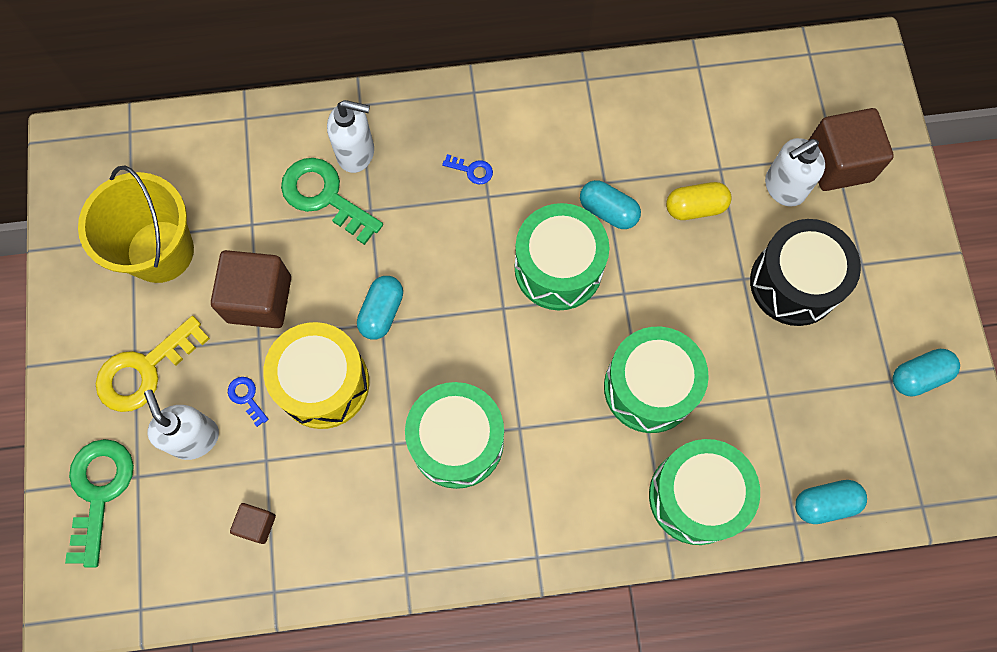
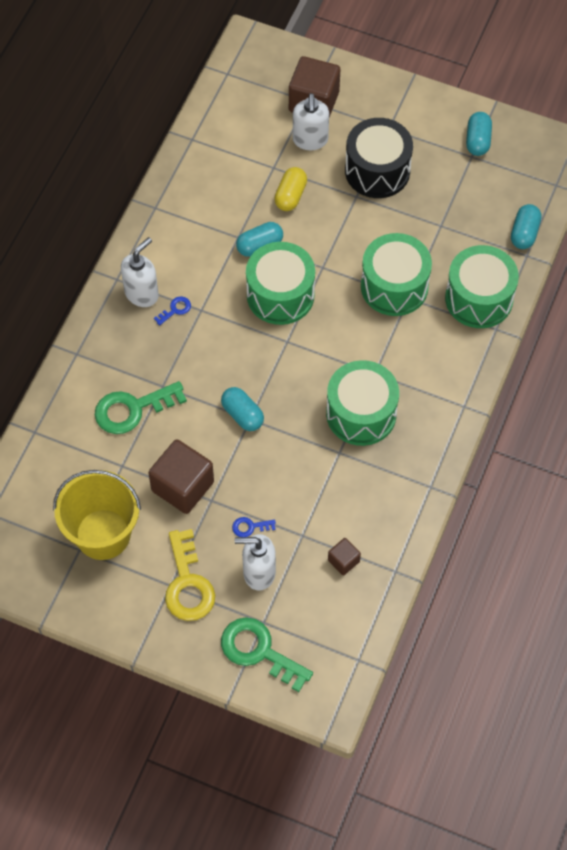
camera: 60 degrees left, 10 degrees down
(323, 383) = (270, 474): yellow drum -> none
(356, 153) = (113, 374): white soap dispenser -> white soap dispenser (142, 293)

